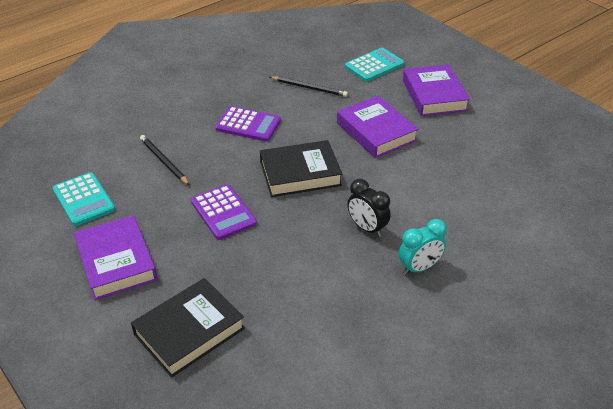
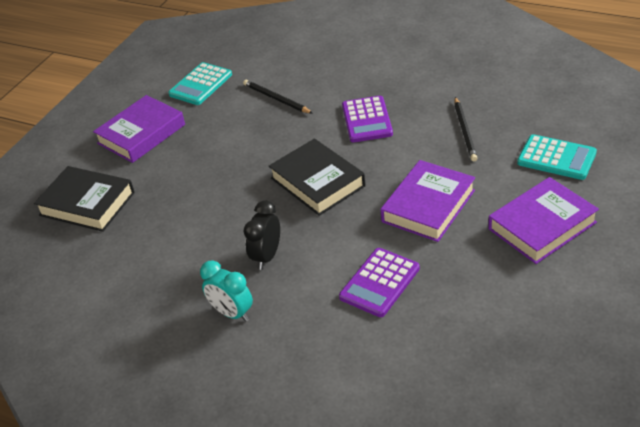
camera: 70 degrees right, 0 degrees up
(163, 161) = (276, 99): black pencil -> black pencil turned 75 degrees counterclockwise
(223, 212) = (232, 160): purple calculator -> purple calculator (379, 283)

